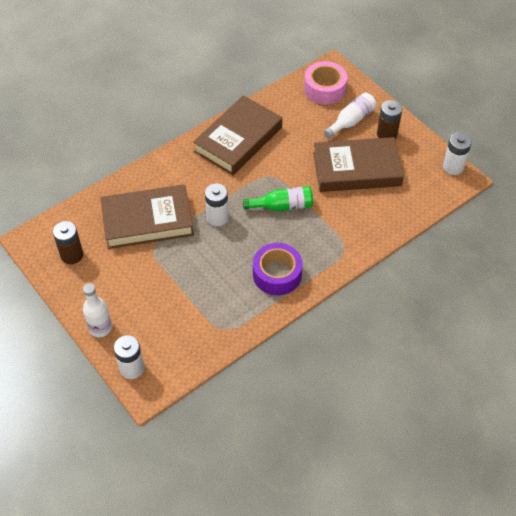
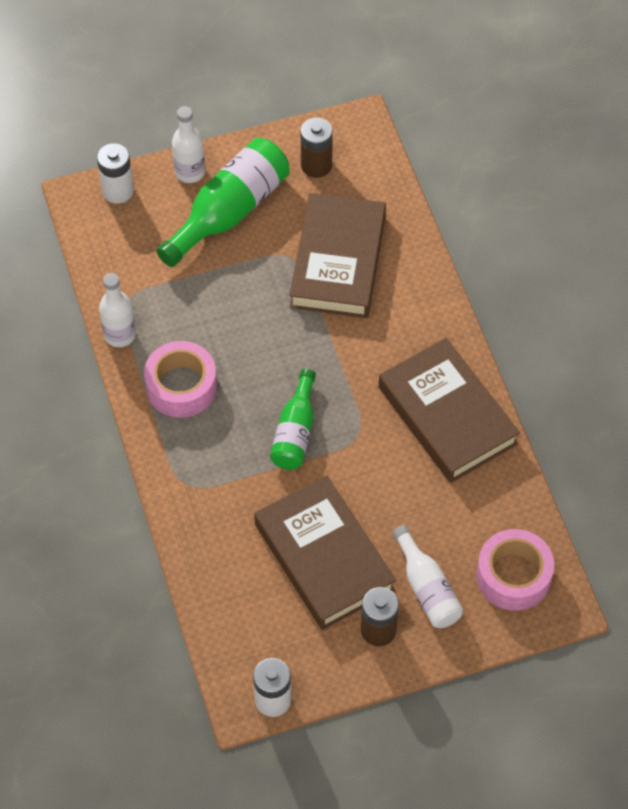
camera: 110 degrees right, 5 degrees up
(128, 293) = (229, 212): none -> green bottle
(217, 217) = (308, 345): white battery -> none
(253, 323) = (119, 335): none -> white bottle
(277, 274) = (181, 386): purple tape -> pink tape
(356, 169) = (324, 557): brown book -> brown book turned 45 degrees counterclockwise

